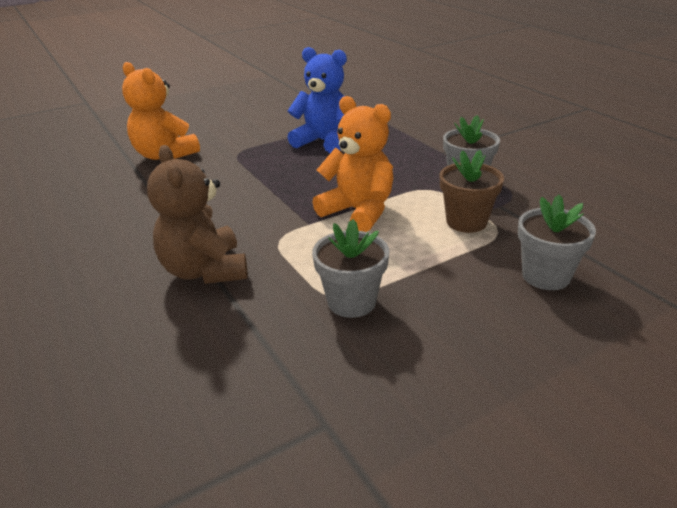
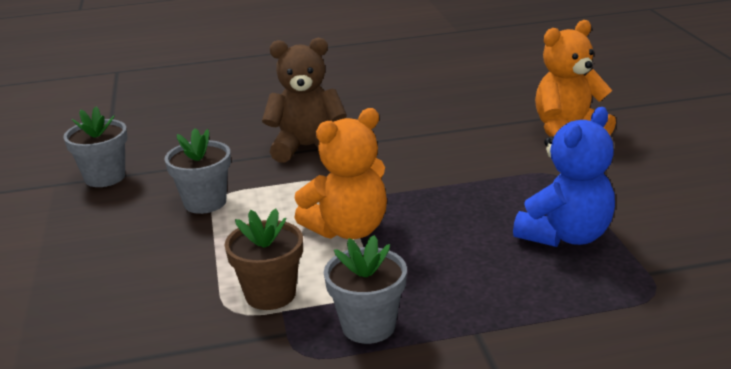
camera: 110 degrees right, 5 degrees down
(546, 276) = (133, 313): grey flower pot -> grey flower pot (105, 177)

